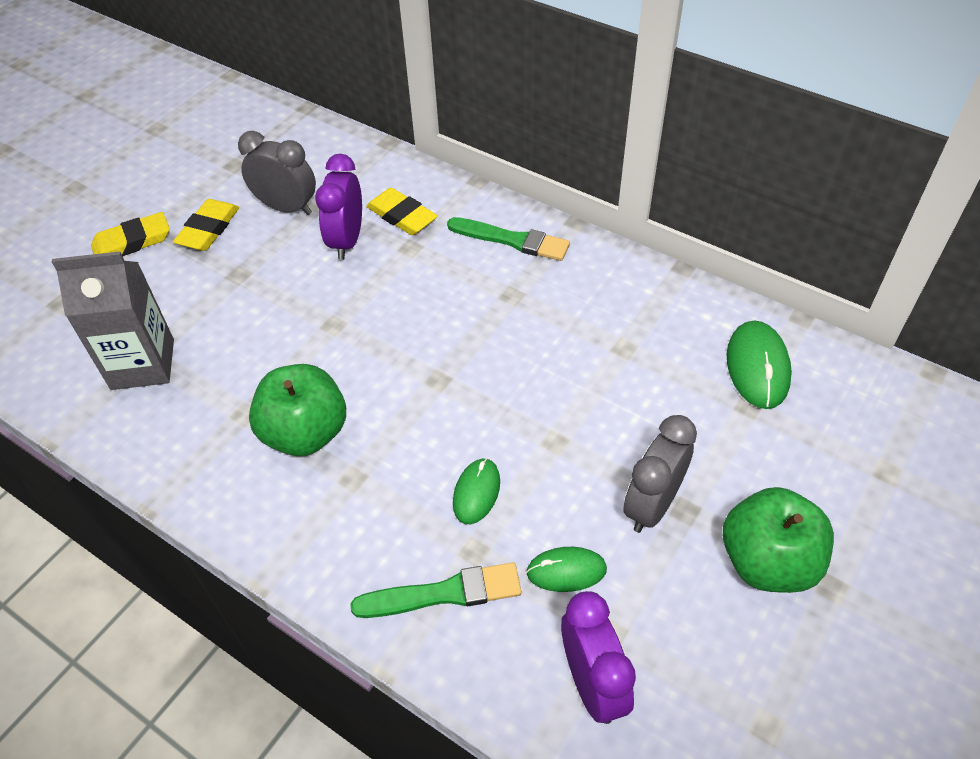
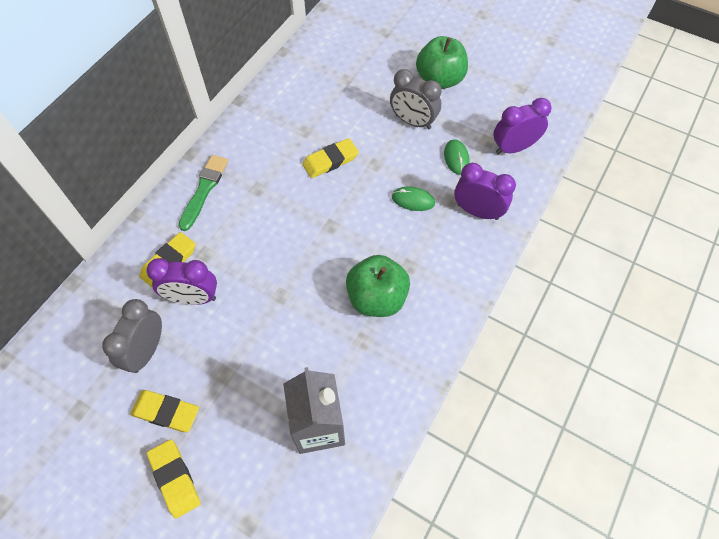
camera: 95 degrees left, 10 degrees up
(444, 593) = (477, 211): green brush -> purple clock
(561, 381) = (330, 161): none -> yellow eraser
(757, 367) = (319, 72): green mouse -> none

